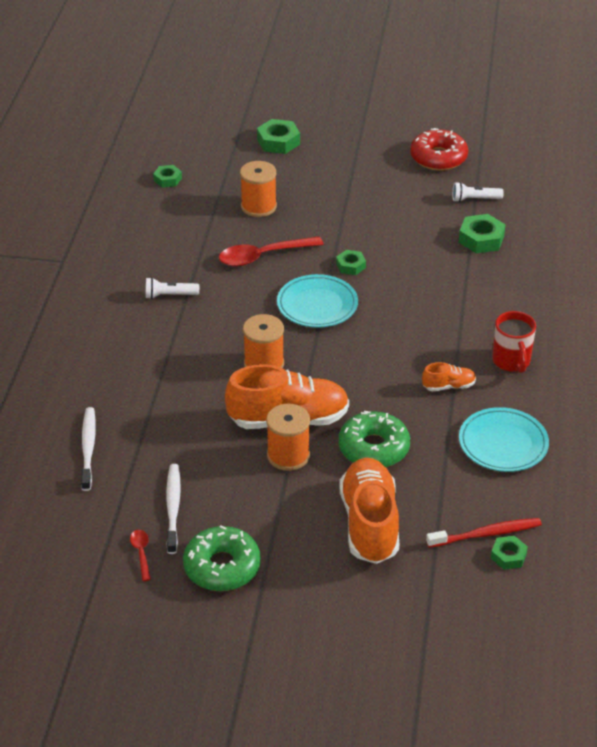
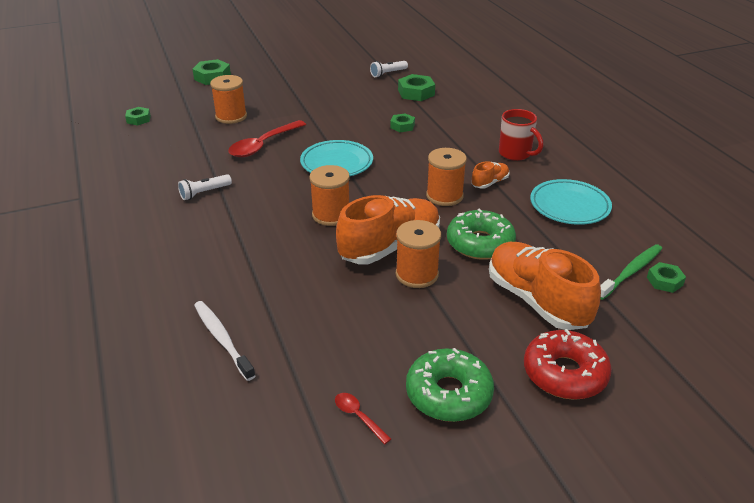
camera: 30 degrees left, 5 degrees down
(173, 507) = (352, 359): white toothbrush -> none
(351, 266) = (338, 132): green nut -> green nut (402, 126)
(388, 384) = (444, 196): none -> orange spool
(438, 158) = (340, 59): red donut -> red donut (564, 373)
(487, 534) = (631, 271): red toothbrush -> green toothbrush

